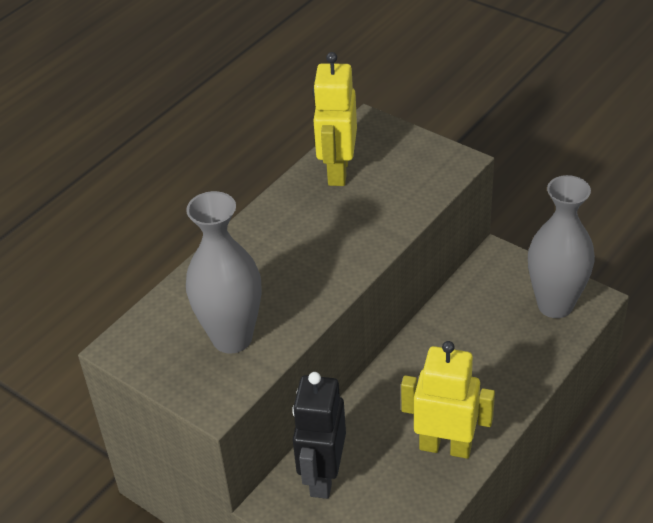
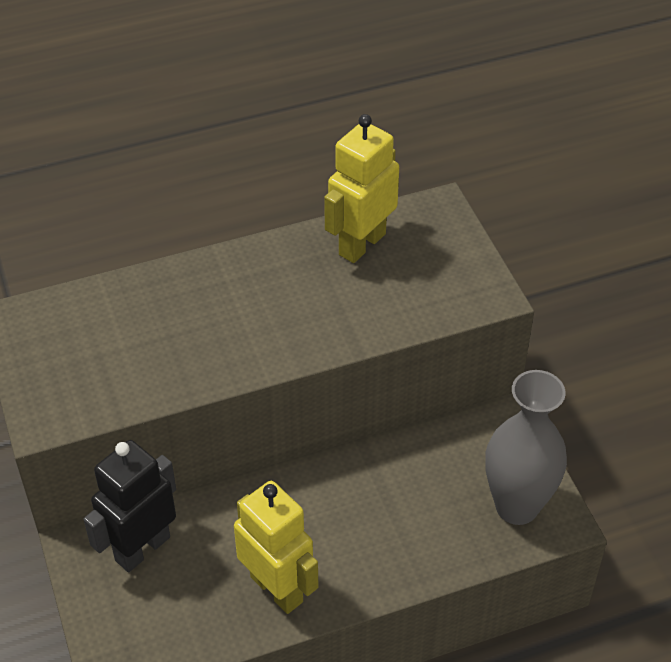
camera: 30 degrees right, 5 degrees up
(232, 338) = (113, 365): grey vase -> none

